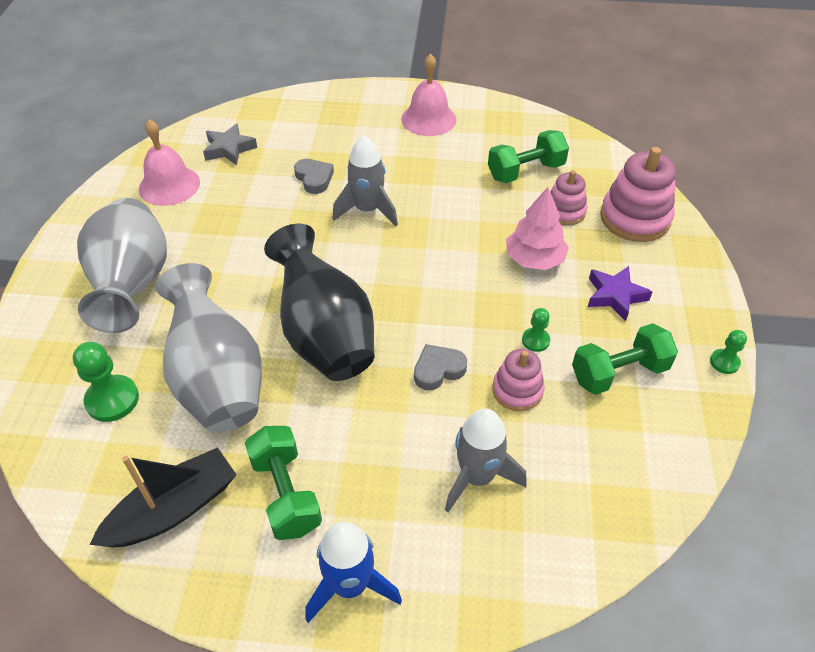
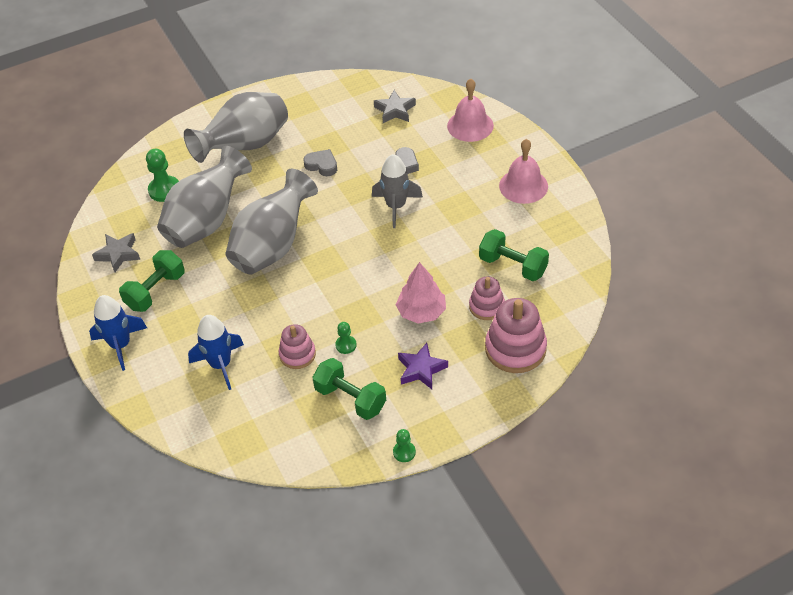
camera: 60 degrees right, 0 degrees up
(169, 185) = (337, 107): pink bell -> pink bell (470, 125)
(173, 509) = (118, 254): black boat -> grey star
(325, 335) = (273, 246): black vase -> grey vase
(438, 370) = (285, 310): grey heart -> grey heart (322, 165)
(477, 477) = (221, 365): grey rocket -> blue rocket

